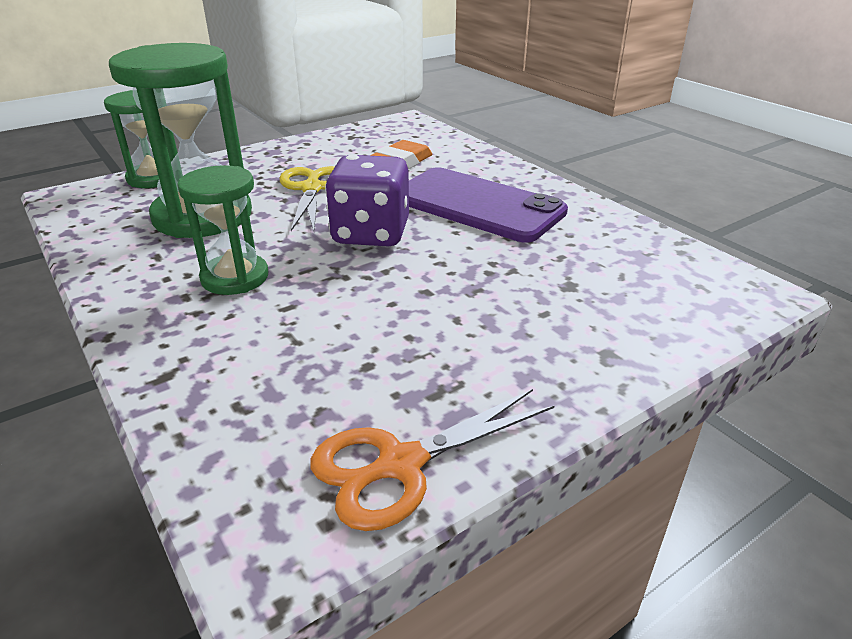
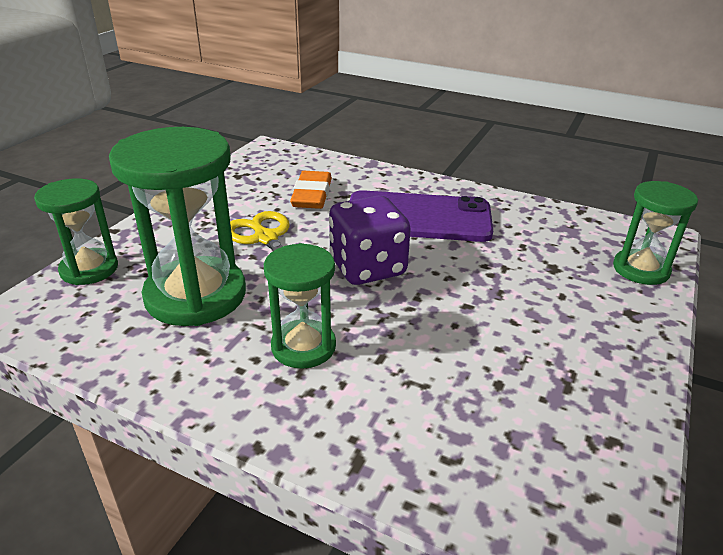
camera: 30 degrees left, 0 degrees up
(401, 464) = (608, 450): orange scissors -> none
(681, 317) = (640, 269): none -> green hourglass

